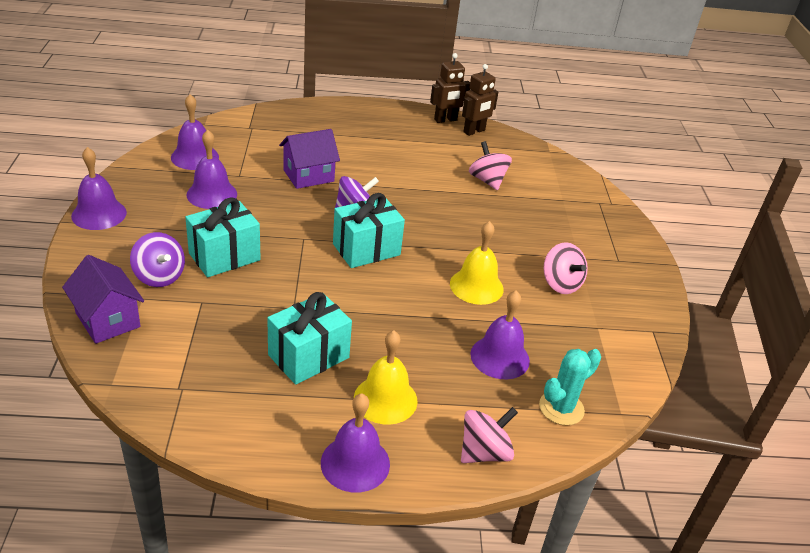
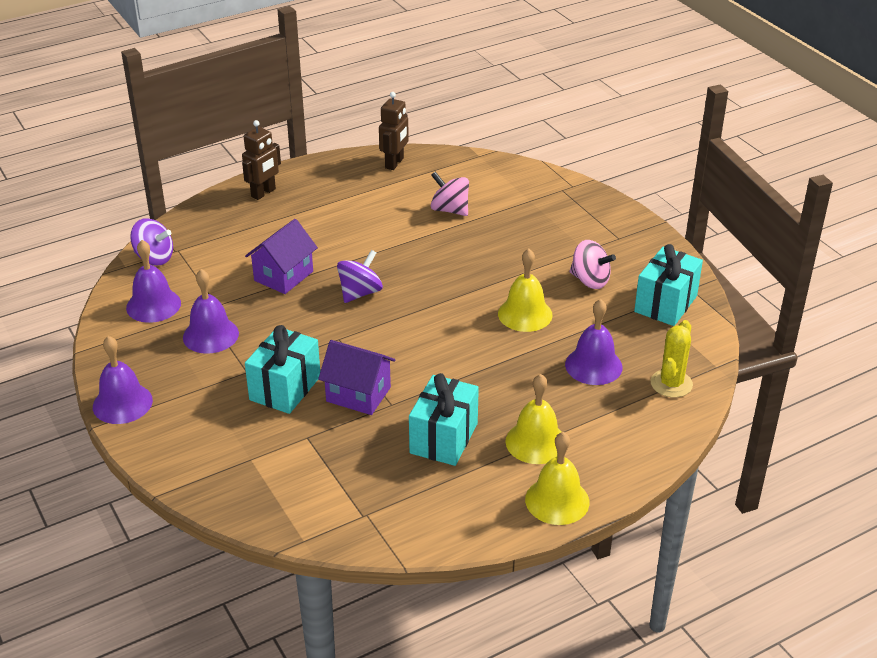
camera: 25 degrees left, 0 degrees up
(108, 320) = (241, 492): purple house -> purple house (358, 394)
(159, 276) = (245, 433): purple spinning top -> purple spinning top (154, 258)
(355, 463) = (557, 500): purple bell -> yellow bell
(366, 249) = (404, 324): turquoise gift -> turquoise gift (665, 304)
(445, 120) = (357, 162): brown robot -> brown robot (263, 193)
(484, 452) = (643, 445): pink spinning top -> none
(561, 408) = (671, 384): turquoise cactus -> yellow cactus

